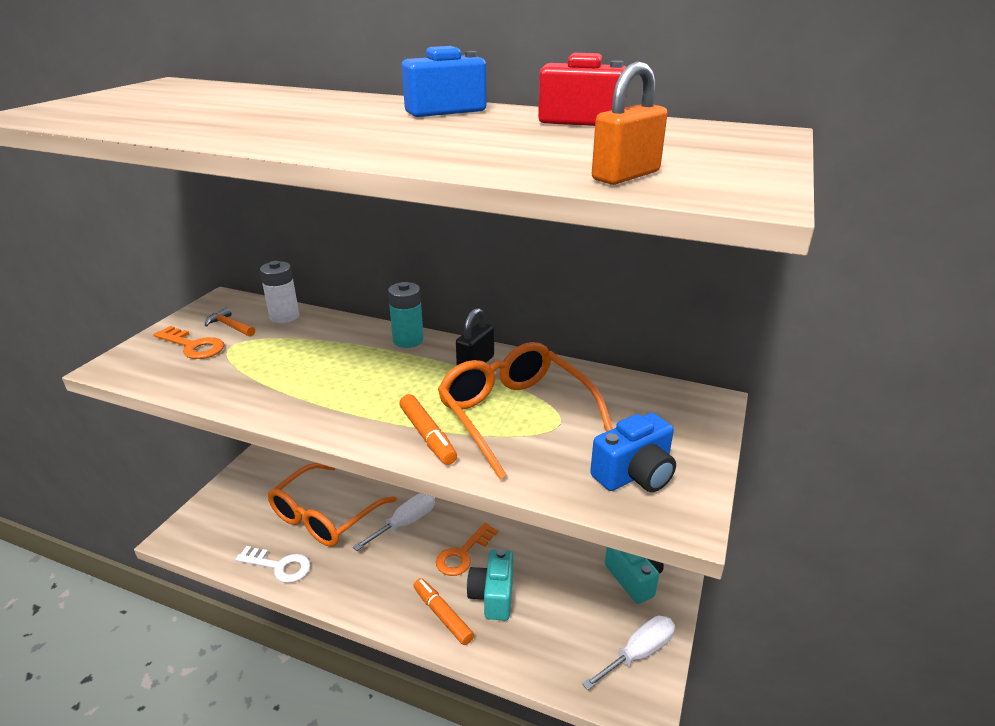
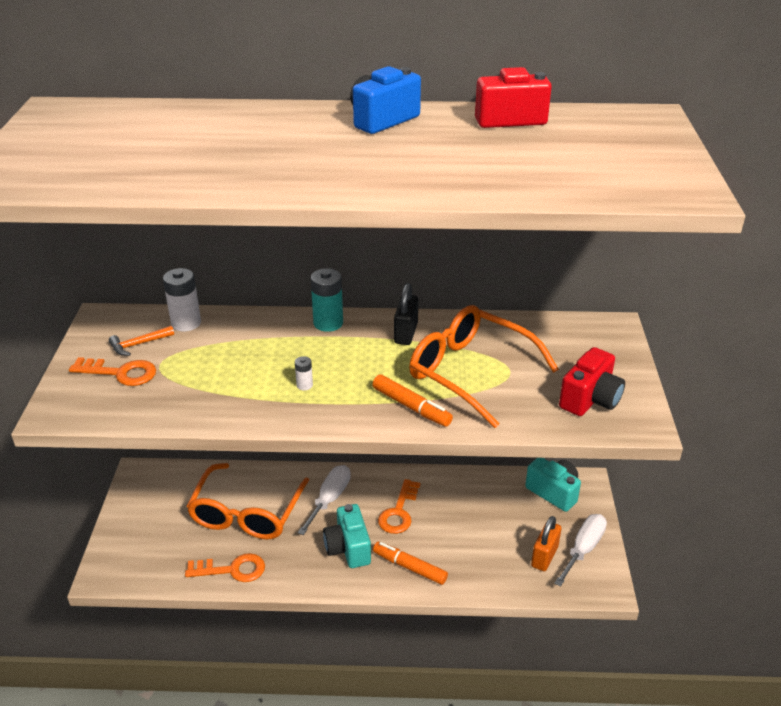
camera: 20 degrees left, 5 degrees up
(230, 326) = (138, 344): orange hammer -> orange hammer turned 45 degrees counterclockwise
(279, 566) = (232, 570): white key -> orange key
(340, 391) = (304, 385): none -> white battery
(493, 596) = (444, 539): turquoise camera -> turquoise camera (348, 548)
(625, 176) = (600, 185): orange padlock -> orange padlock (544, 557)
(634, 475) = (590, 399): blue camera -> red camera

